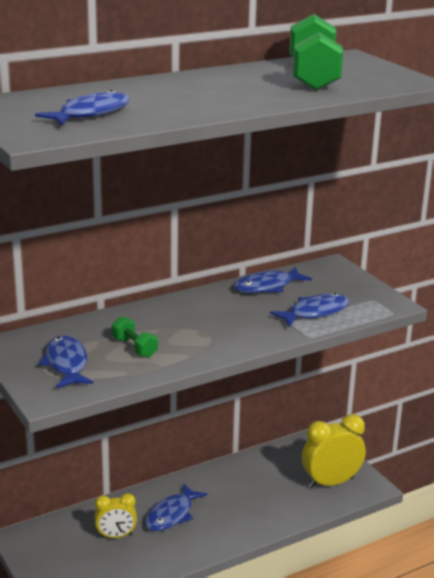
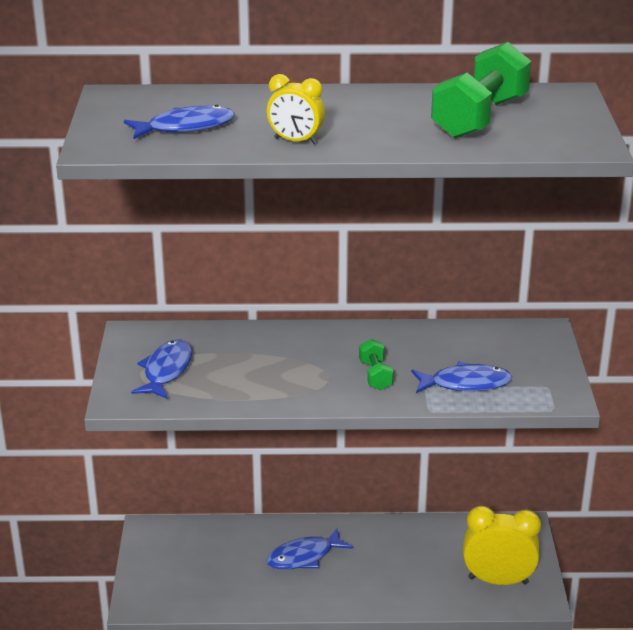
camera: 30 degrees right, 5 degrees up
(116, 536) = (235, 559): yellow clock -> yellow clock (295, 141)
(134, 348) = (243, 372): green dumbbell -> green dumbbell (375, 375)
(267, 286) = (444, 339): blue fish -> none

